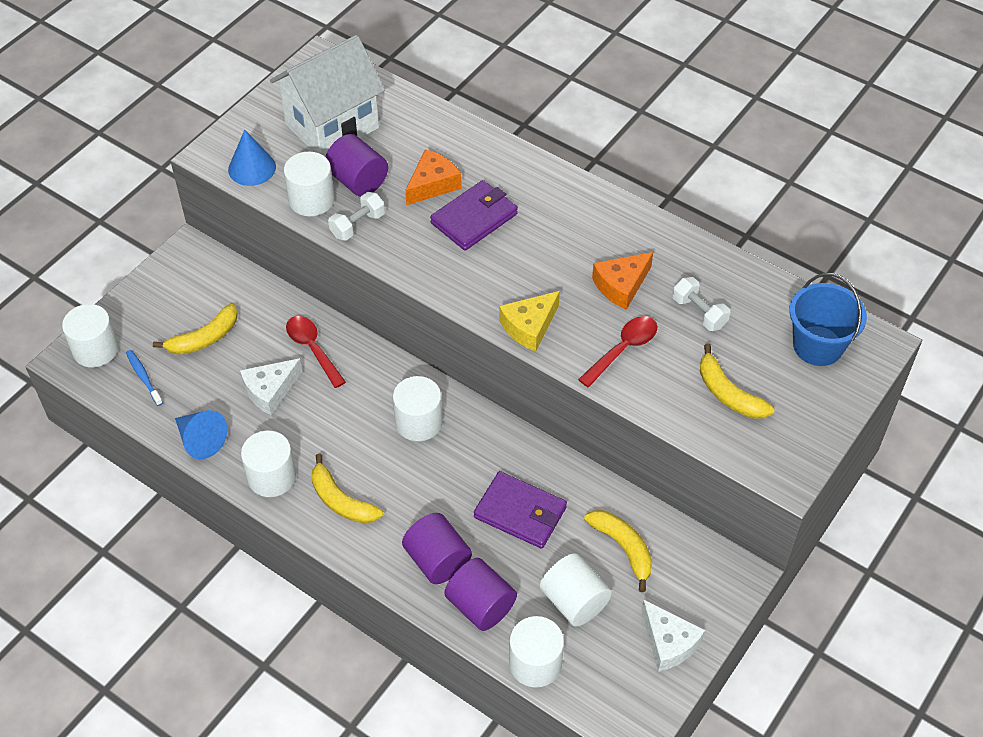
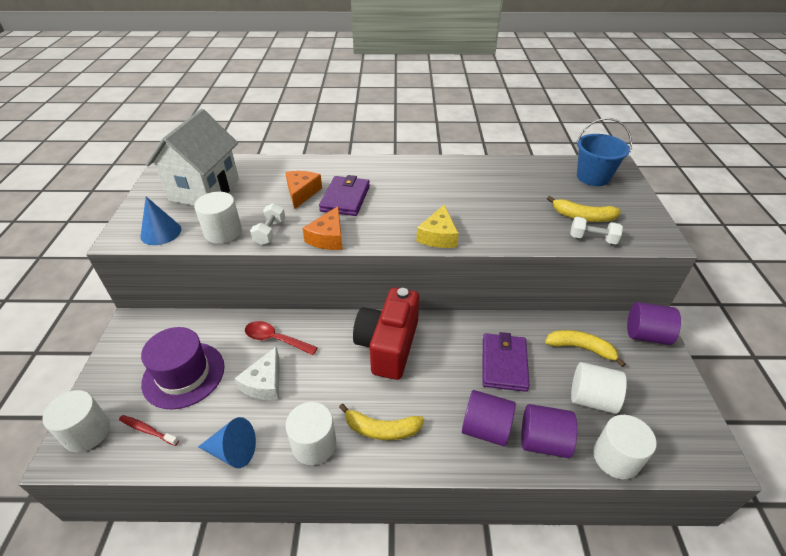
camera: 35 degrees left, 10 degrees down
(143, 377) = (147, 430): blue toothbrush -> red toothbrush
(204, 338) = (183, 374): yellow banana -> purple hat
(358, 181) = (248, 210): purple cylinder -> purple cylinder (646, 335)
(418, 422) = (388, 346): white cylinder -> red camera
(520, 512) = (504, 364): purple wallet -> purple wallet turned 75 degrees counterclockwise
(621, 285) = (466, 194): orange cheese -> orange cheese (328, 238)
(623, 350) = (504, 223): red spoon -> none
(668, 642) = (666, 388): white cheese -> none
(699, 313) = (520, 188): white dumbbell -> white dumbbell (592, 239)

